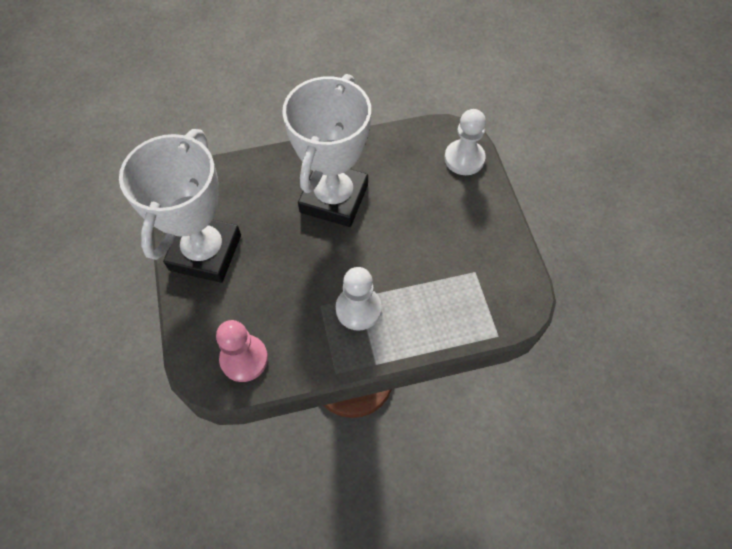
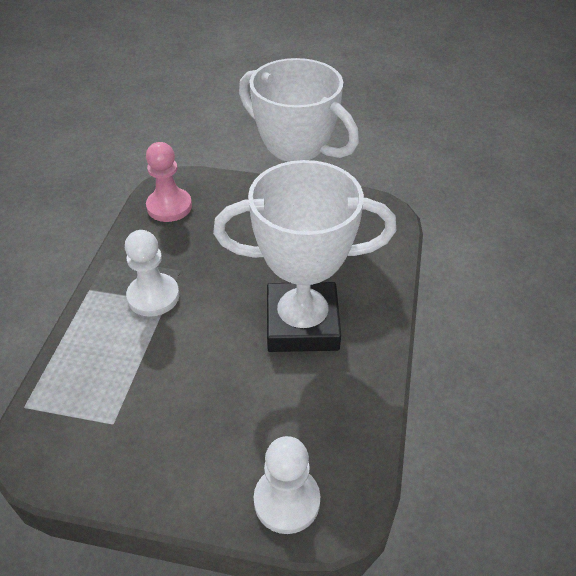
camera: 115 degrees right, 15 degrees down
(334, 198) = (302, 324): white trophy -> white trophy turned 45 degrees counterclockwise

